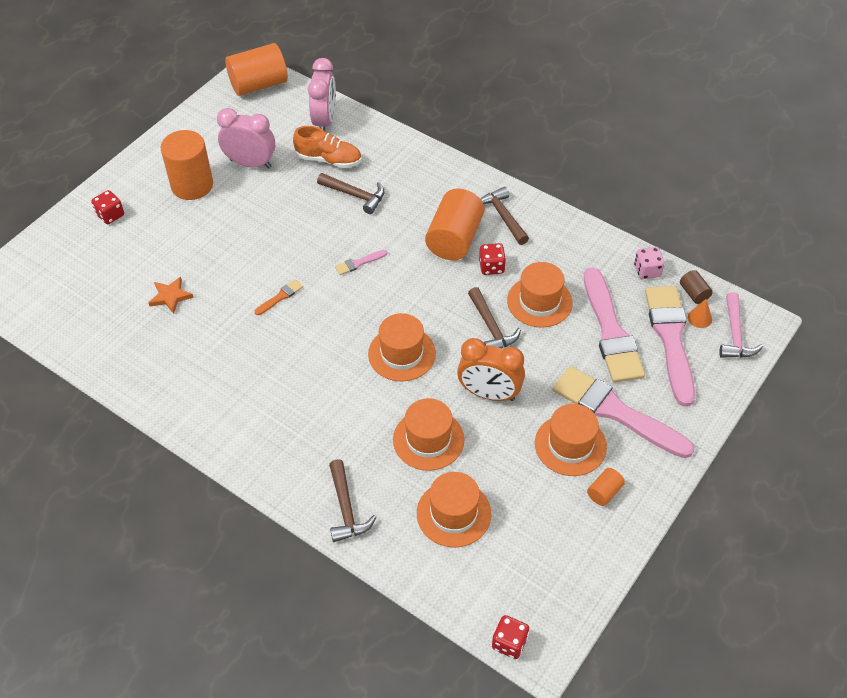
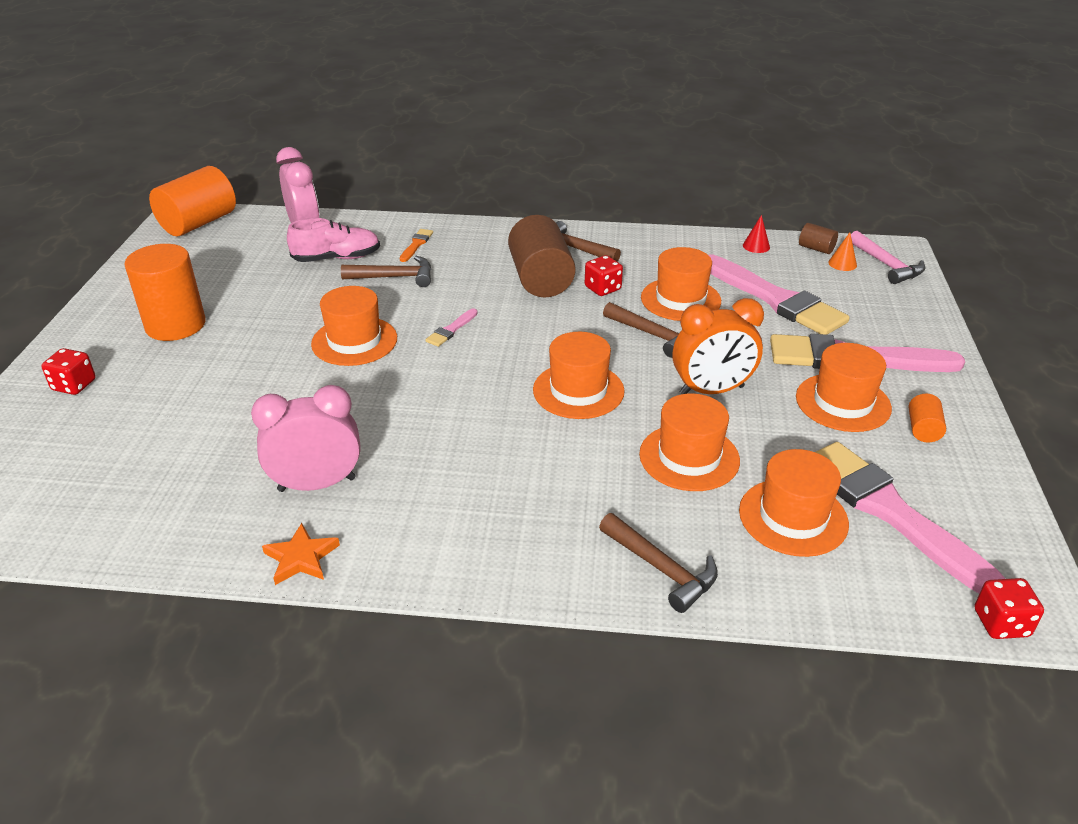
camera: 30 degrees left, 15 degrees down
(170, 296) = (225, 437): orange star -> orange star (301, 558)
(250, 163) = (241, 286): pink clock -> pink clock (317, 484)
(280, 297) = (380, 389): orange brush -> orange brush (416, 244)
(291, 247) = (354, 341): none -> orange hat
(329, 160) = (337, 258): orange shoe -> pink shoe
(454, 239) = (541, 279): orange cylinder -> brown cylinder
(647, 271) = (756, 246): pink dice -> red cone
(671, 339) = (836, 286): pink brush -> pink brush (891, 513)

